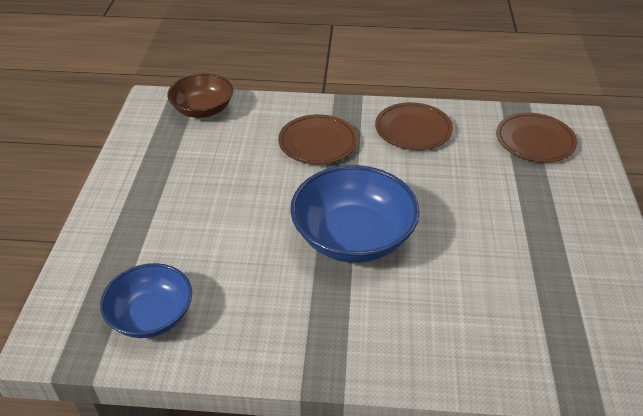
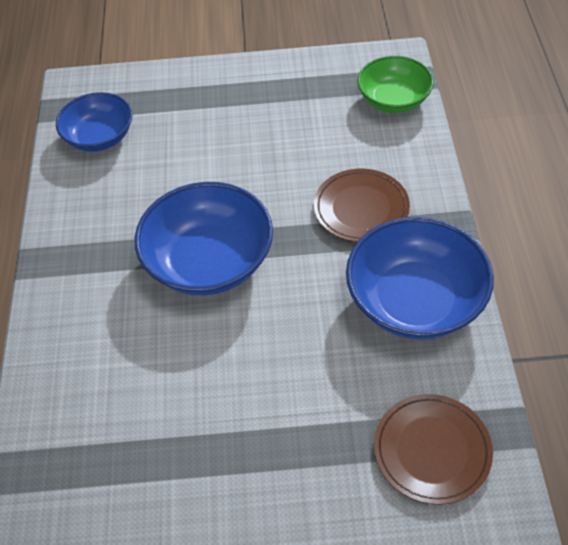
camera: 85 degrees right, 10 degrees up
(203, 109) = (393, 100): brown bowl -> green bowl
(413, 129) = (415, 301): brown plate -> blue bowl

